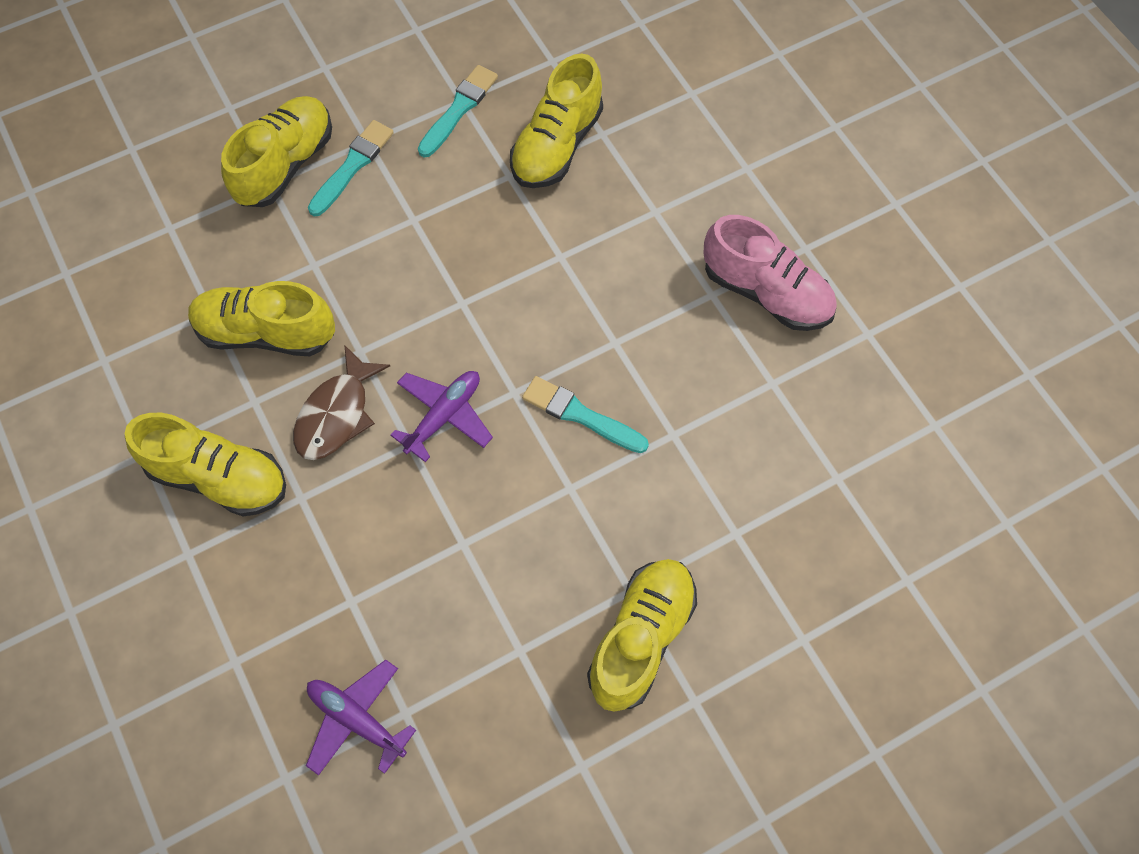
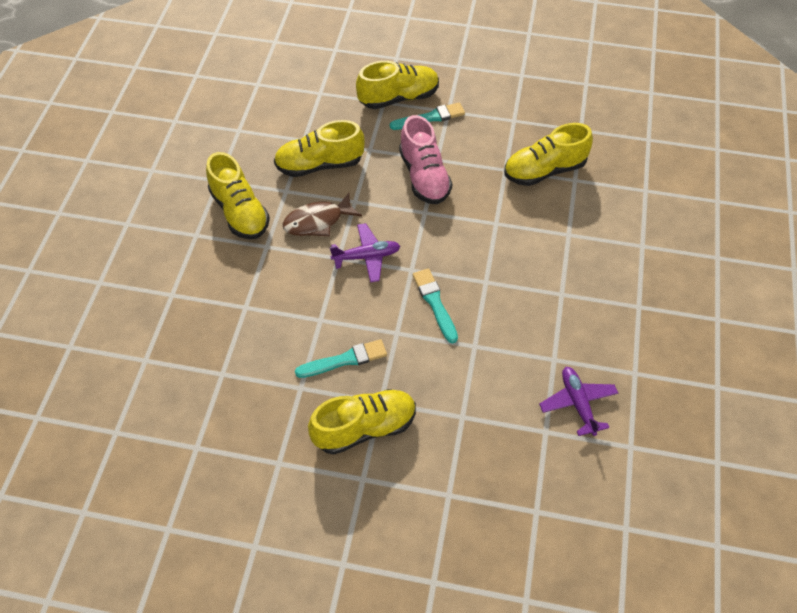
camera: 40 degrees right, 10 degrees down
(266, 333) = (319, 165): yellow shoe -> yellow shoe turned 60 degrees counterclockwise
(357, 720) = (198, 360): purple plane -> purple plane (578, 403)
(458, 109) = (508, 124): turquoise brush -> turquoise brush (344, 360)
(766, 292) = (594, 313): pink shoe -> pink shoe (424, 177)

